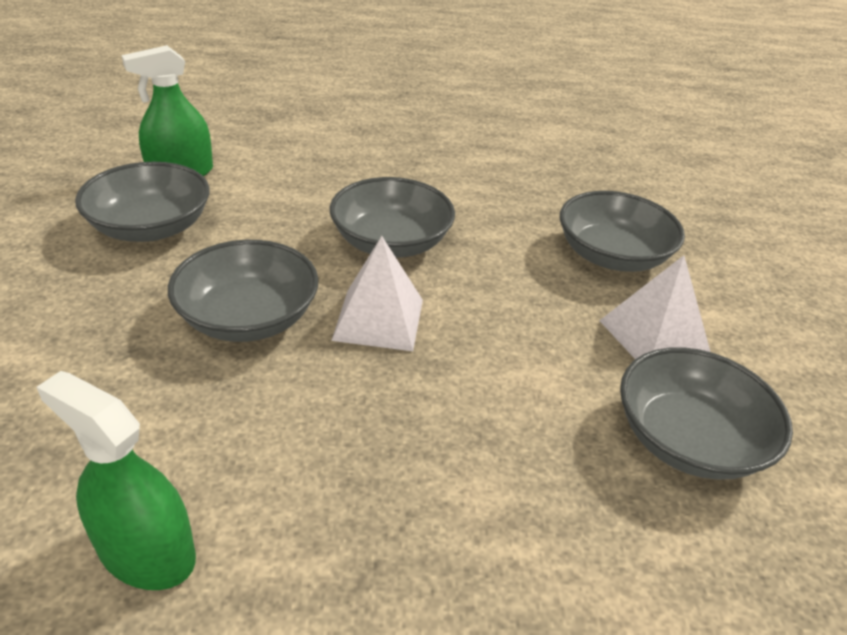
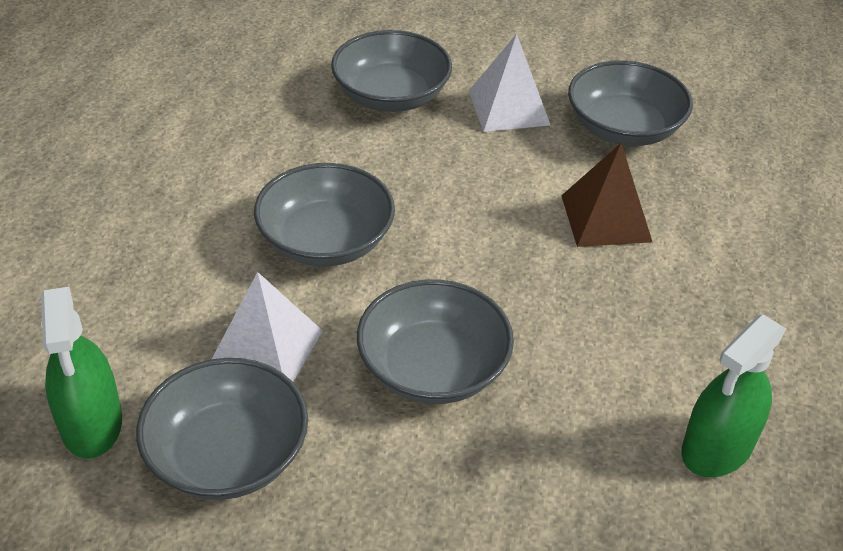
camera: 75 degrees left, 5 degrees up
(379, 319) = (455, 270): white pyramid -> white pyramid (265, 348)
(506, 429) = (605, 218): none -> brown pyramid

